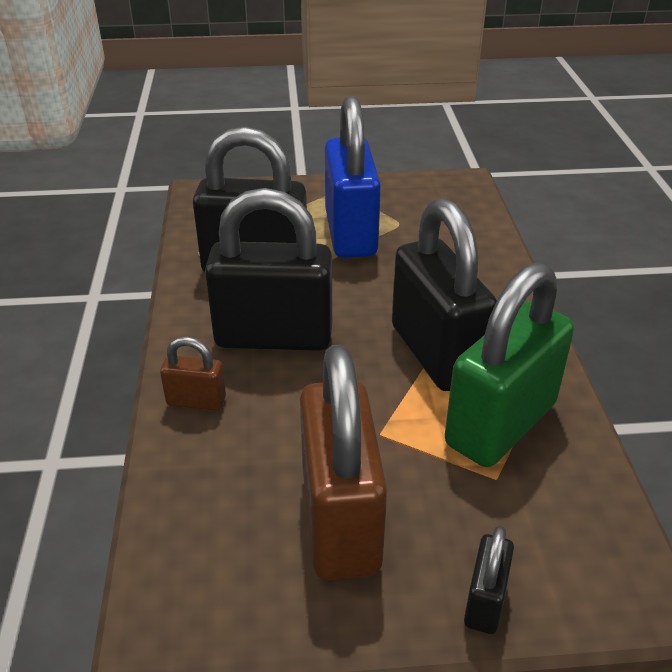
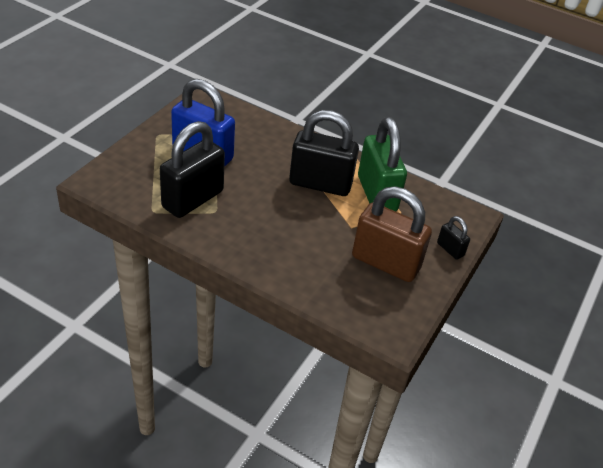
camera: 60 degrees left, 5 degrees up
(196, 401) = (277, 268): brown padlock -> none
(274, 336) = (257, 222): black padlock -> none

